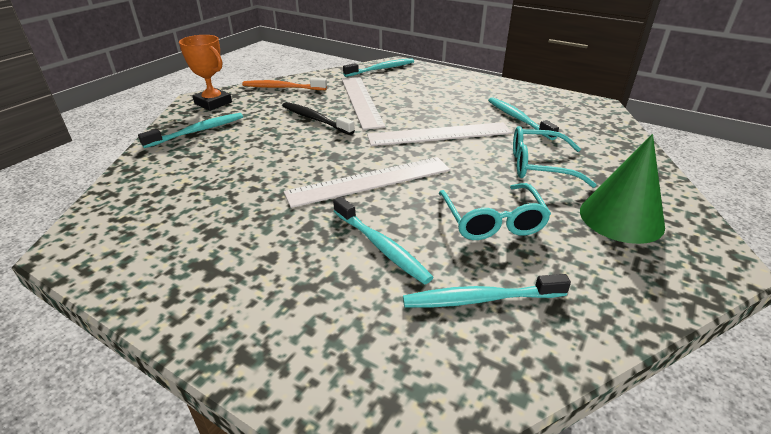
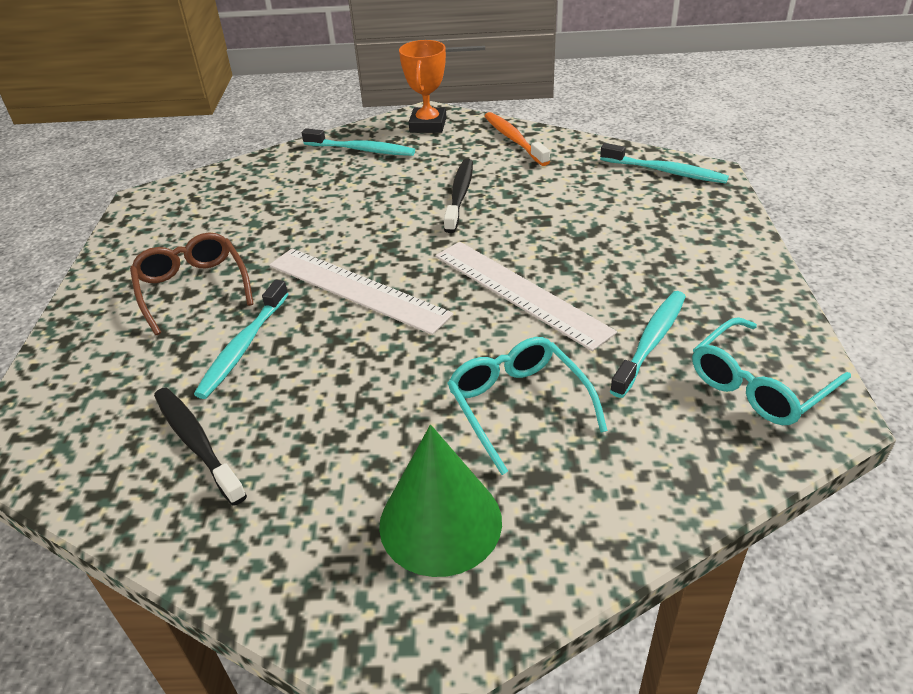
camera: 60 degrees right, 5 degrees up
(267, 253) = (193, 288): none -> brown glasses
(361, 101) = (544, 201): white ruler -> none
(480, 299) = (196, 443): turquoise toothbrush -> black toothbrush
(492, 221) = (344, 406): turquoise glasses -> turquoise glasses (758, 385)

